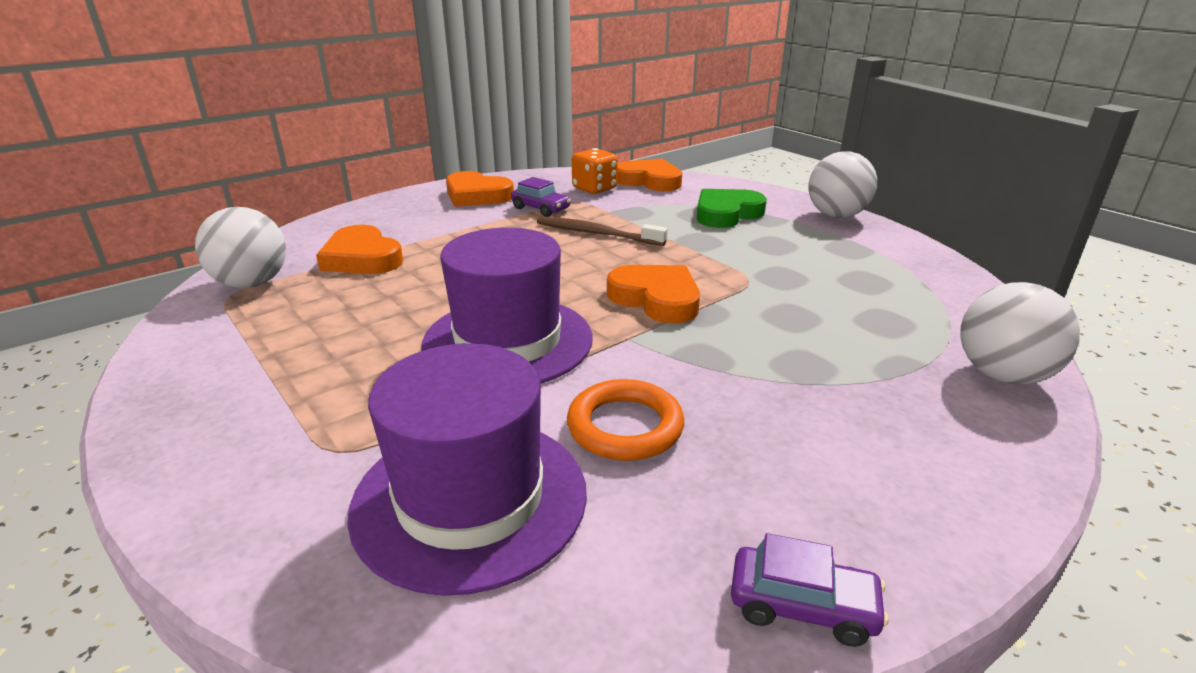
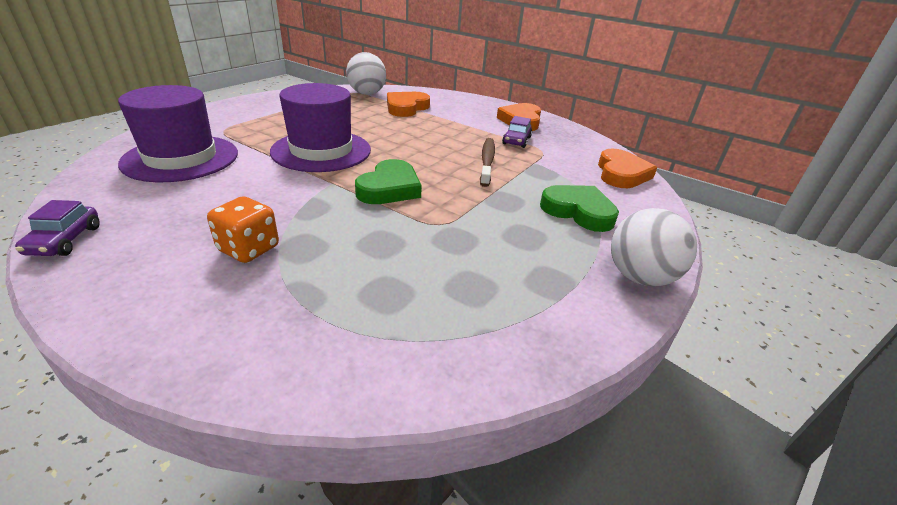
camera: 70 degrees right, 5 degrees up
(594, 189) = (576, 154): orange dice -> orange dice (249, 249)
(625, 426) = (232, 187): orange ring -> none
(656, 299) = (389, 188): orange heart -> green heart
(1002, 375) = (293, 361): white ball -> none

